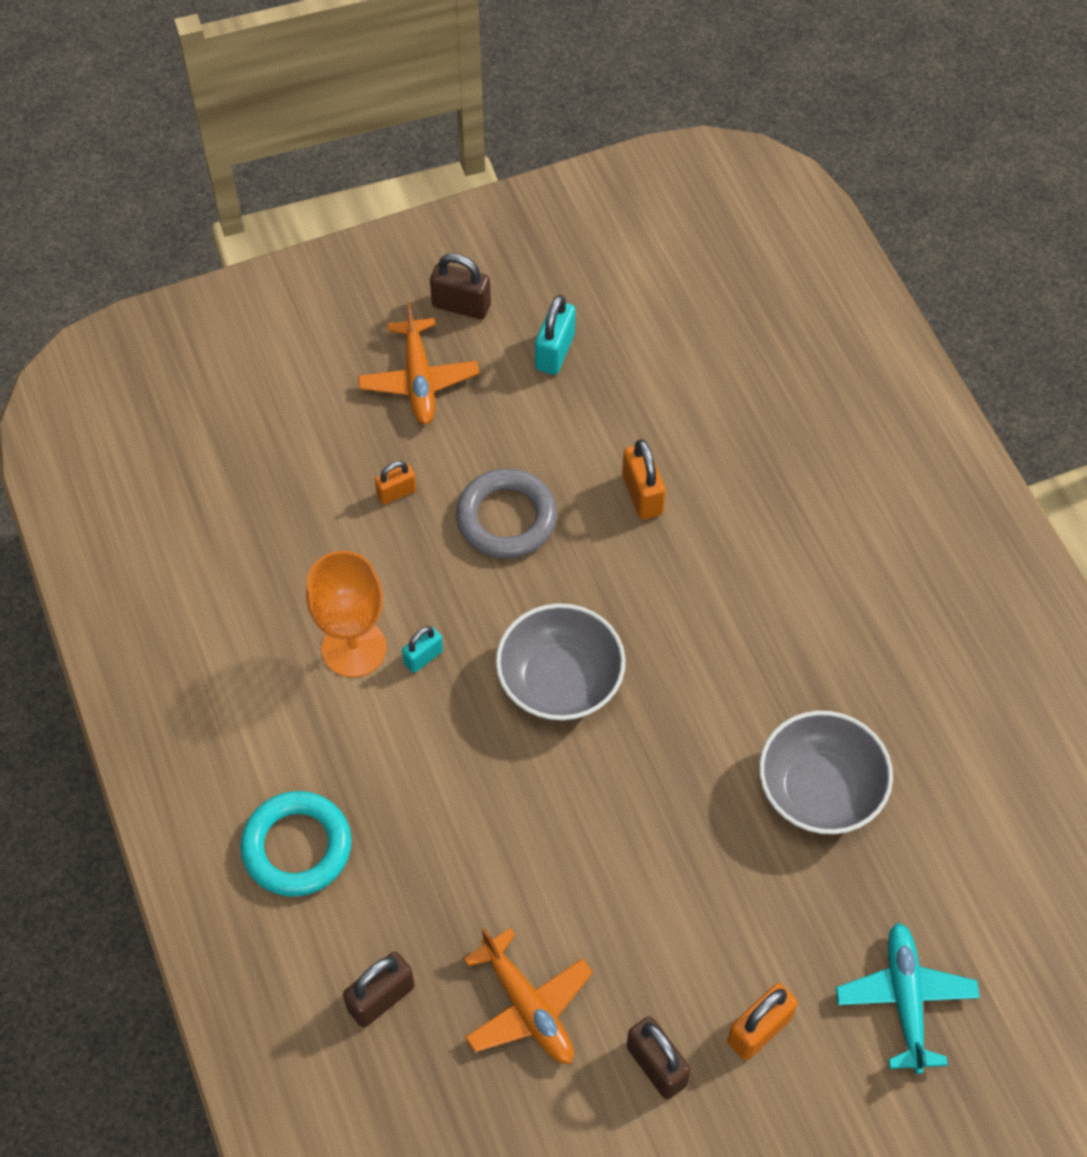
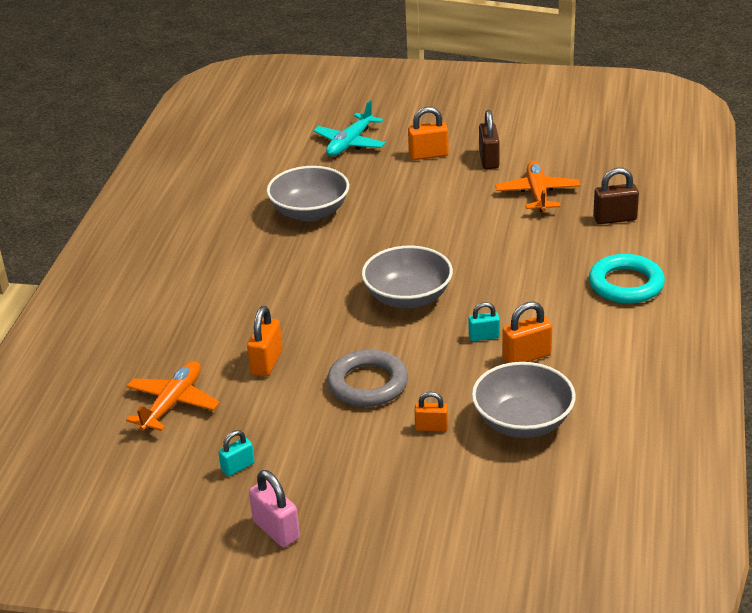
camera: 145 degrees left, 25 degrees down
(303, 546) = (523, 422): none -> grey bowl
(354, 648) = (526, 356): orange goblet -> orange padlock
(419, 380) = (356, 491): orange plane -> orange plane (173, 403)
(461, 306) = (276, 530): brown padlock -> pink padlock
(555, 352) = (238, 467): turquoise padlock -> turquoise padlock, size x0.64

